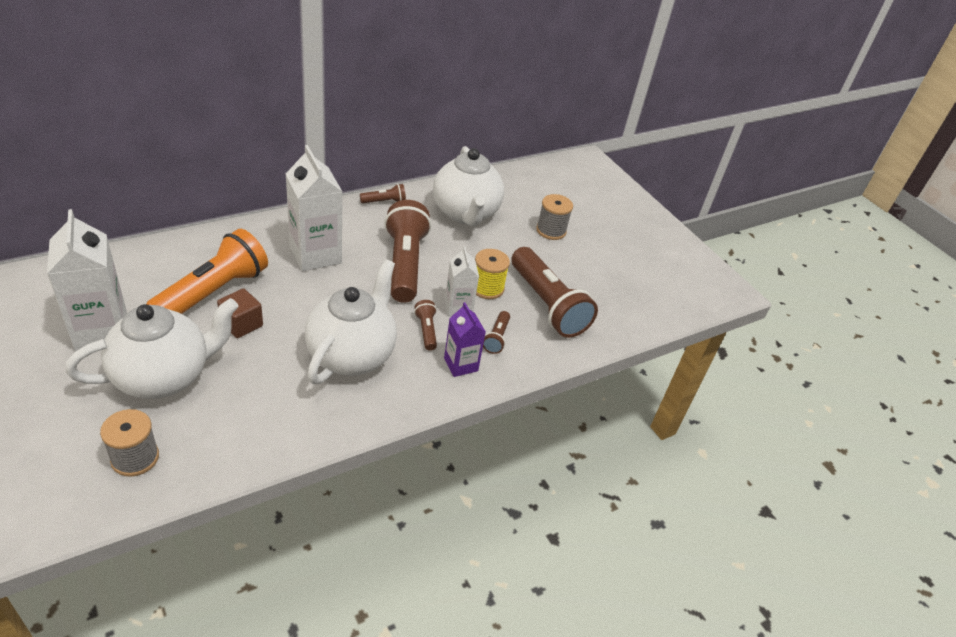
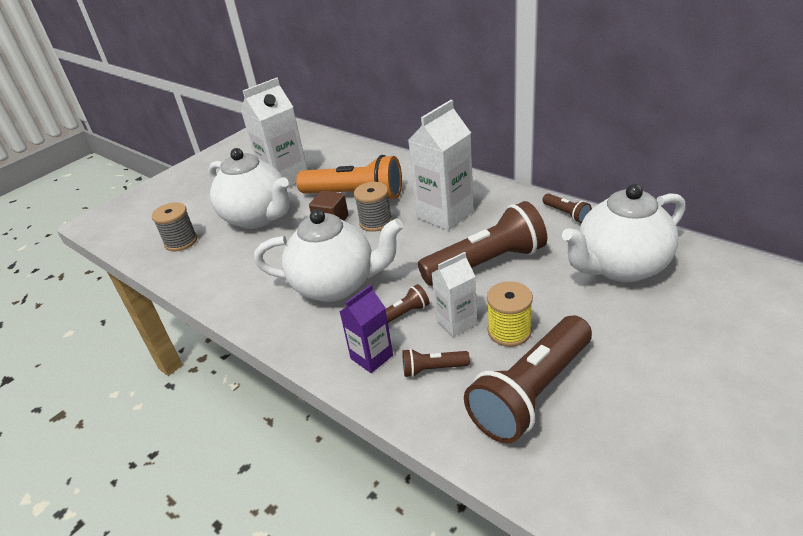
camera: 80 degrees right, 5 degrees down
(551, 230) = (685, 345): grey spool -> grey spool (375, 222)

